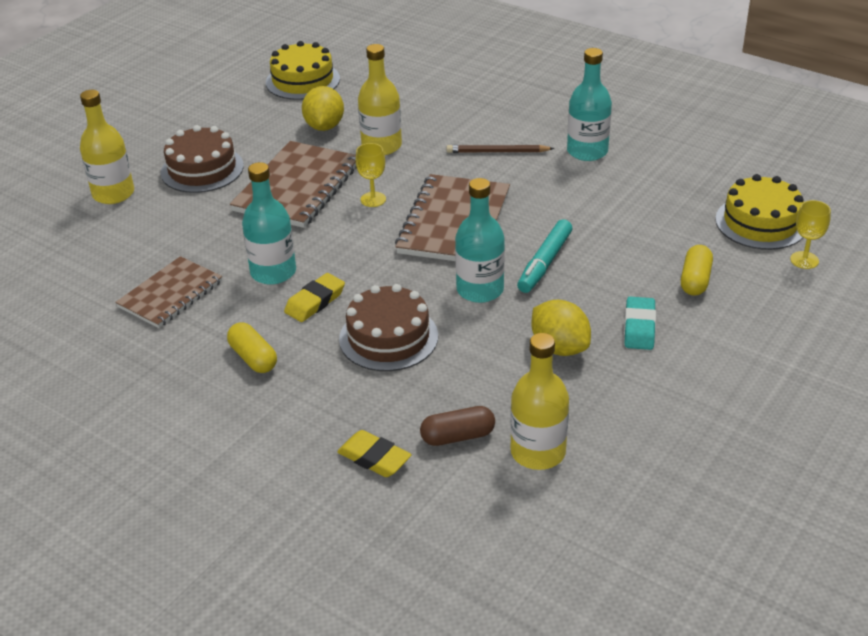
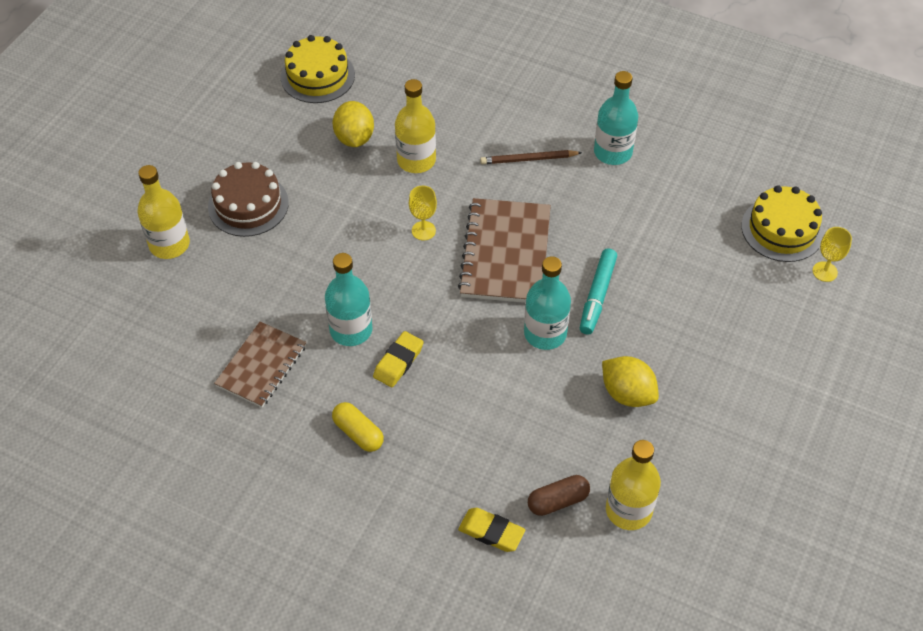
camera: 10 degrees left, 15 degrees up
(297, 187) = (347, 221): brown notebook -> none
(388, 337) = (474, 397): brown cake -> none
(639, 327) = (692, 364): turquoise eraser -> none
(695, 280) = (733, 304): yellow capsule -> none

